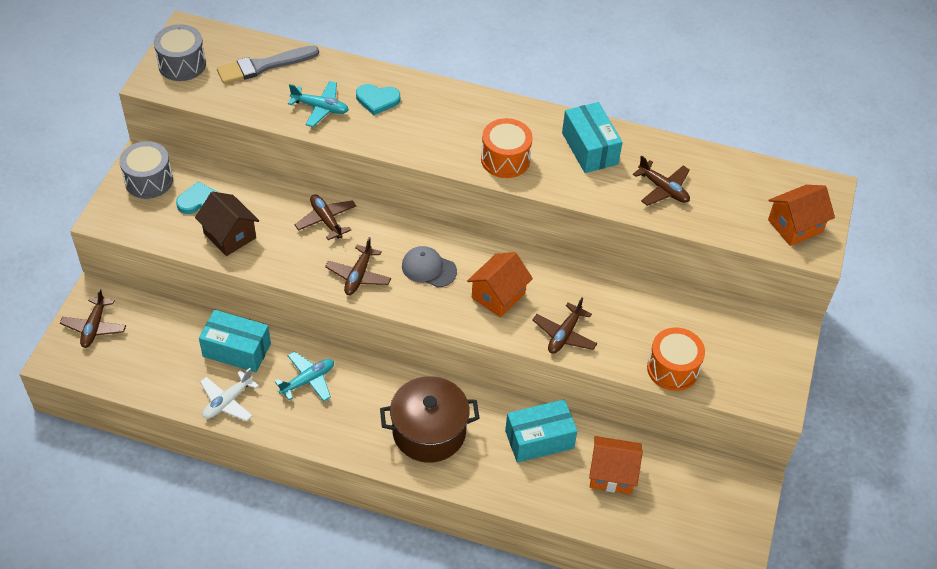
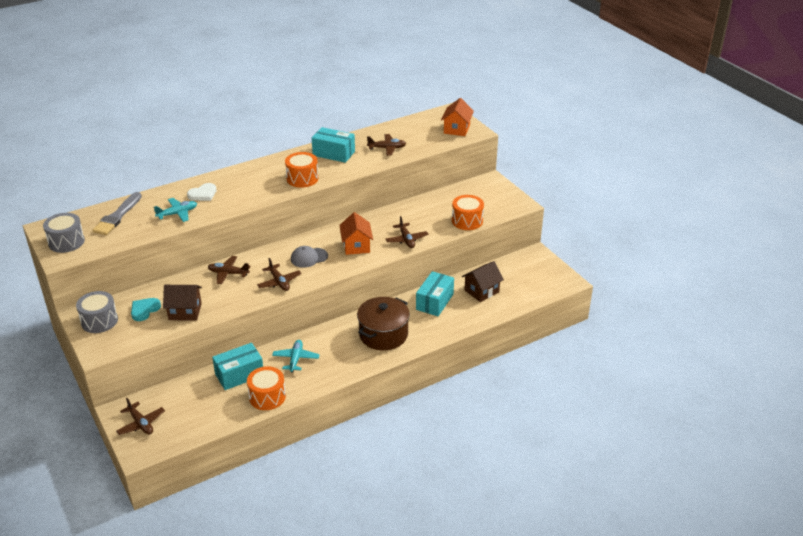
camera: 45 degrees left, 15 degrees down
(228, 401) = (267, 397): white plane -> orange drum
(377, 100) = (203, 194): turquoise heart -> white heart
(612, 474) = (481, 291): orange house -> brown house

